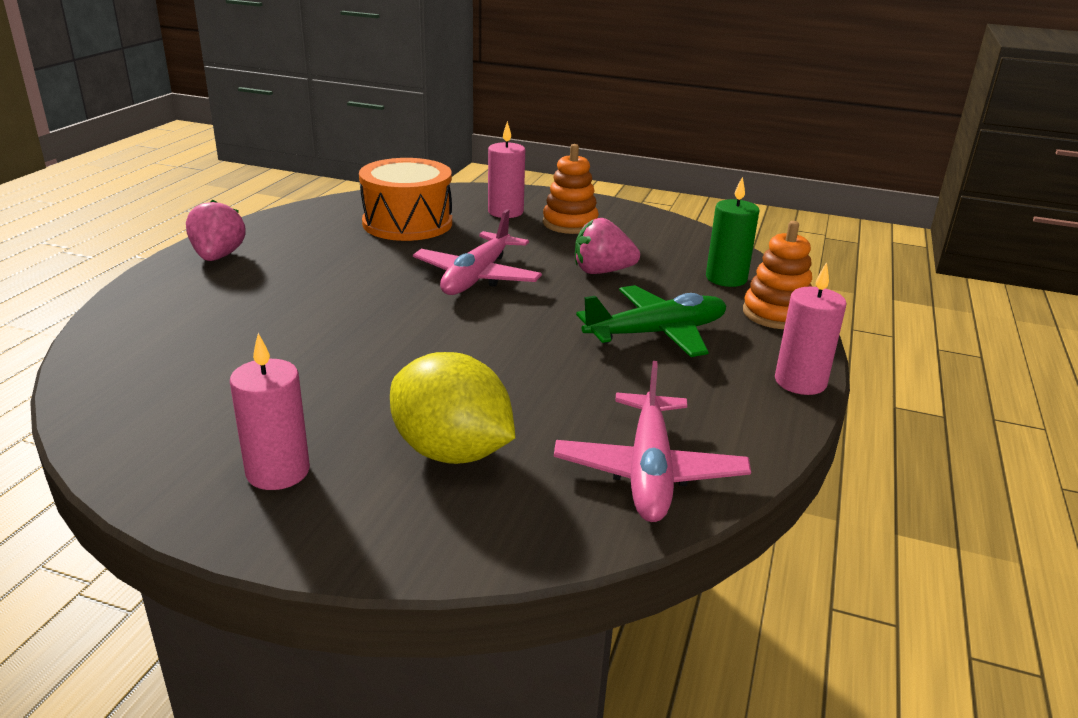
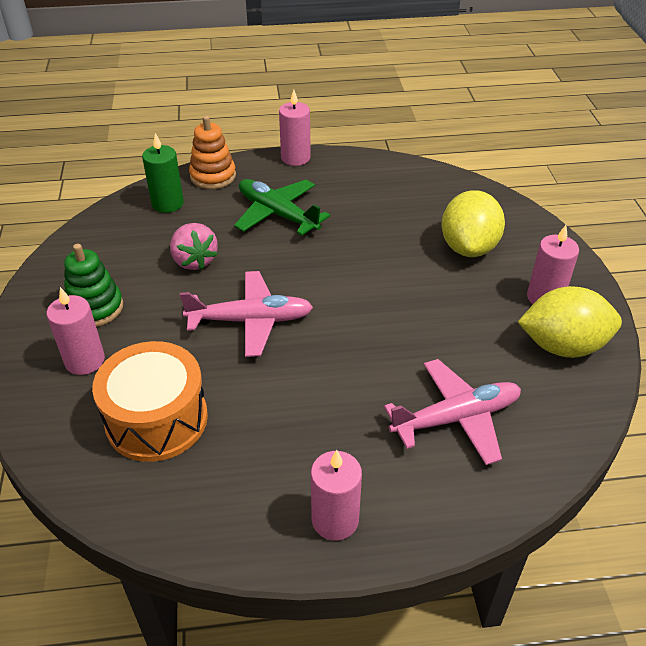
camera: 115 degrees left, 15 degrees up
(189, 442) = (562, 346): none -> yellow lemon
(218, 257) = (335, 520): pink strawberry -> pink candle
(570, 223) = (95, 308): orange stacking toy -> green stacking toy
(649, 471) = (421, 186): pink plane -> pink plane (456, 418)

